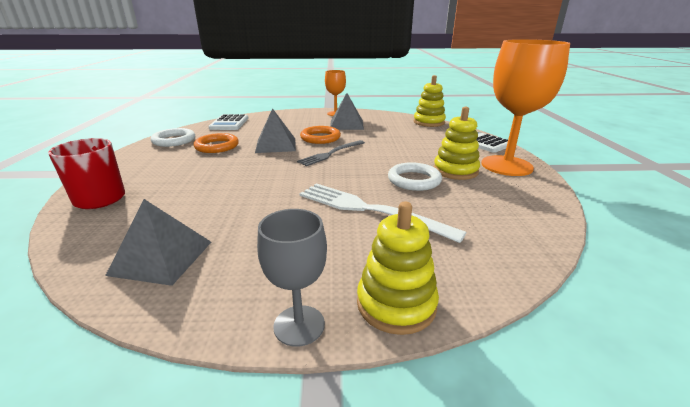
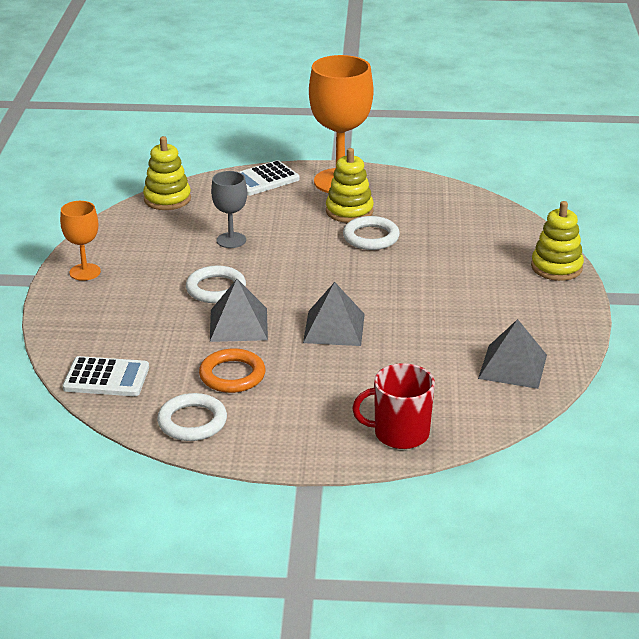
camera: 85 degrees left, 5 degrees up
(299, 325) = (579, 301): grey goblet -> grey goblet (231, 240)
(320, 138) = (216, 289): orange ring -> white ring
(331, 153) = (283, 282): grey fork -> none
(346, 124) = (155, 265): grey pyramid -> grey pyramid (334, 328)
(369, 210) = (434, 267): white fork -> none

